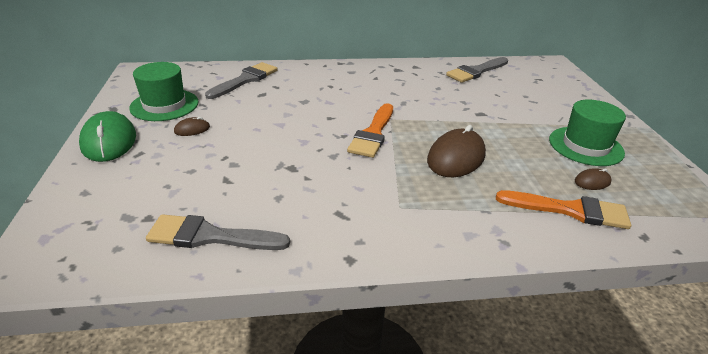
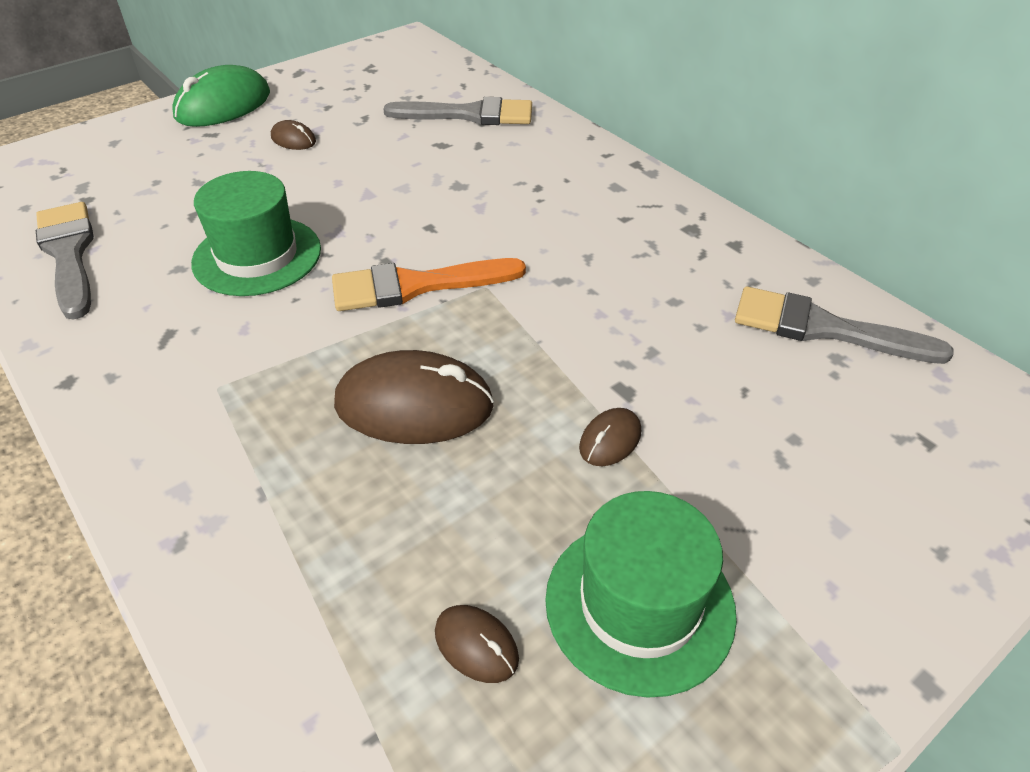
camera: 60 degrees right, 10 degrees up
(164, 105) = (337, 96): green hat -> green hat (257, 256)
(505, 125) = (610, 440): none -> brown mouse
(570, 210) = (333, 622): orange brush -> none

